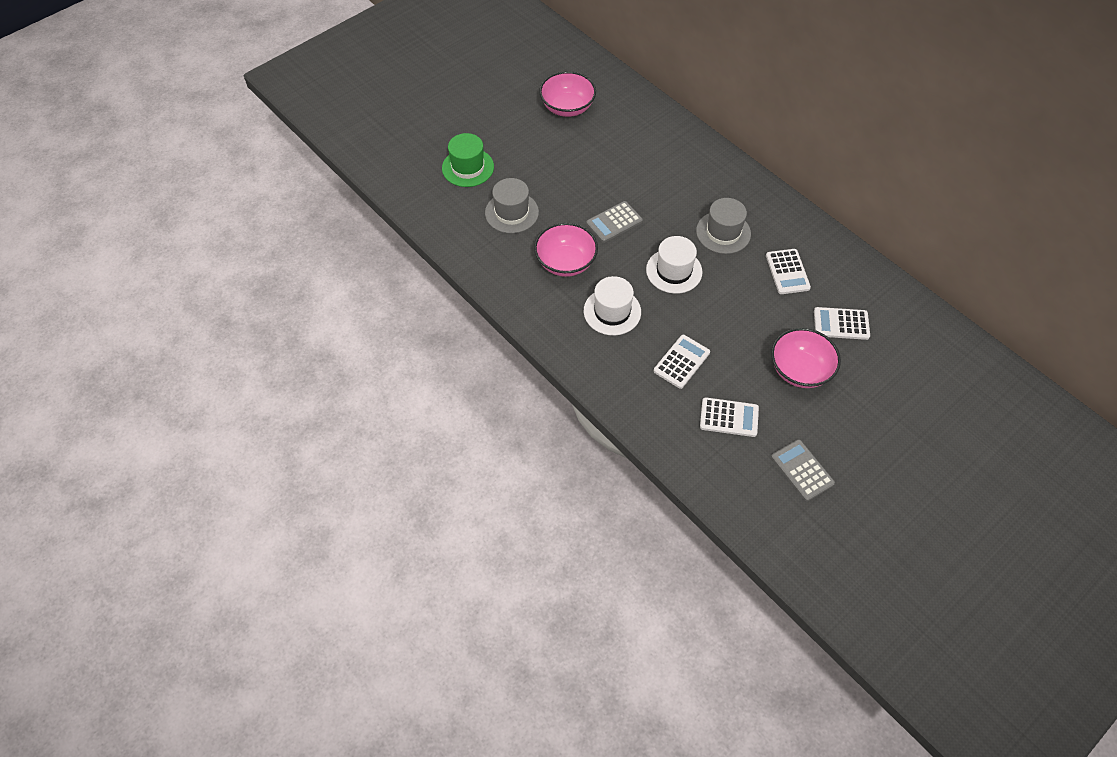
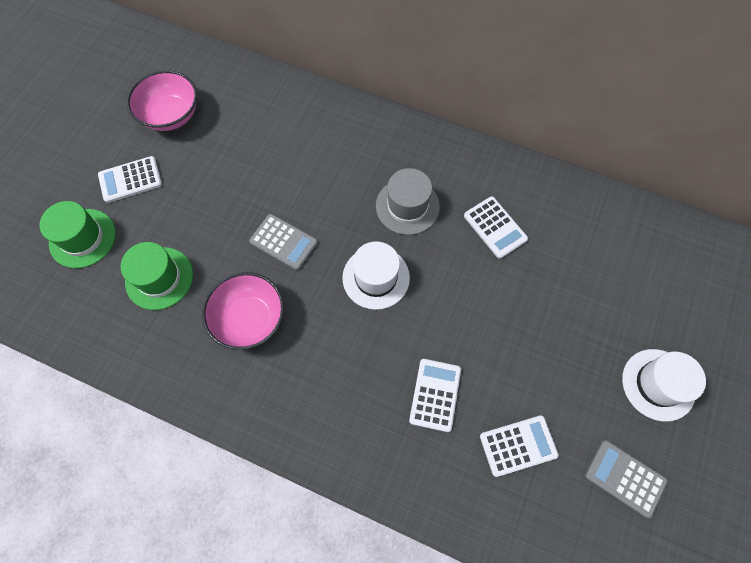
camera: 25 degrees left, 10 degrees up
(511, 212) = (159, 278): grey hat -> green hat
(612, 311) = (330, 362): white hat -> white hat (658, 384)
(614, 222) = (283, 242): grey calculator -> grey calculator turned 90 degrees counterclockwise
(800, 370) = (563, 346): pink bowl -> none
(841, 324) = (577, 268): white calculator -> white calculator (130, 180)

